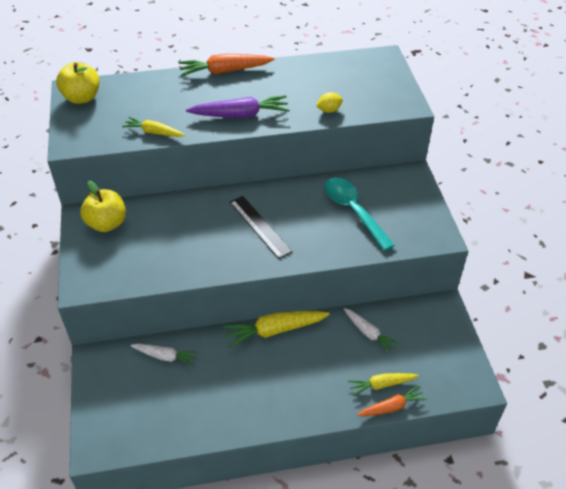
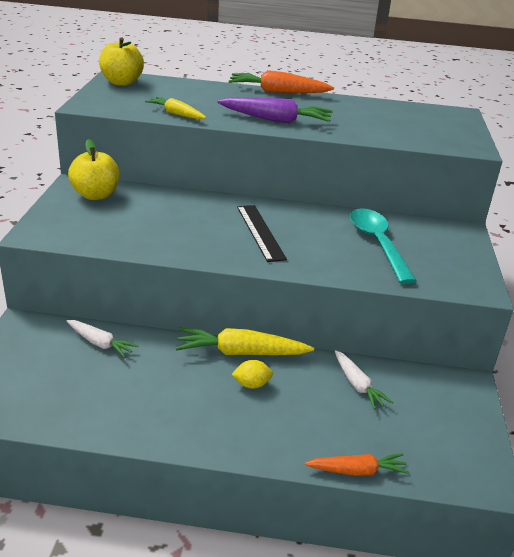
camera: 15 degrees right, 15 degrees down
(329, 110) = (377, 134): yellow lemon -> yellow lemon (251, 384)
(381, 385) = (353, 443): yellow carrot -> none

